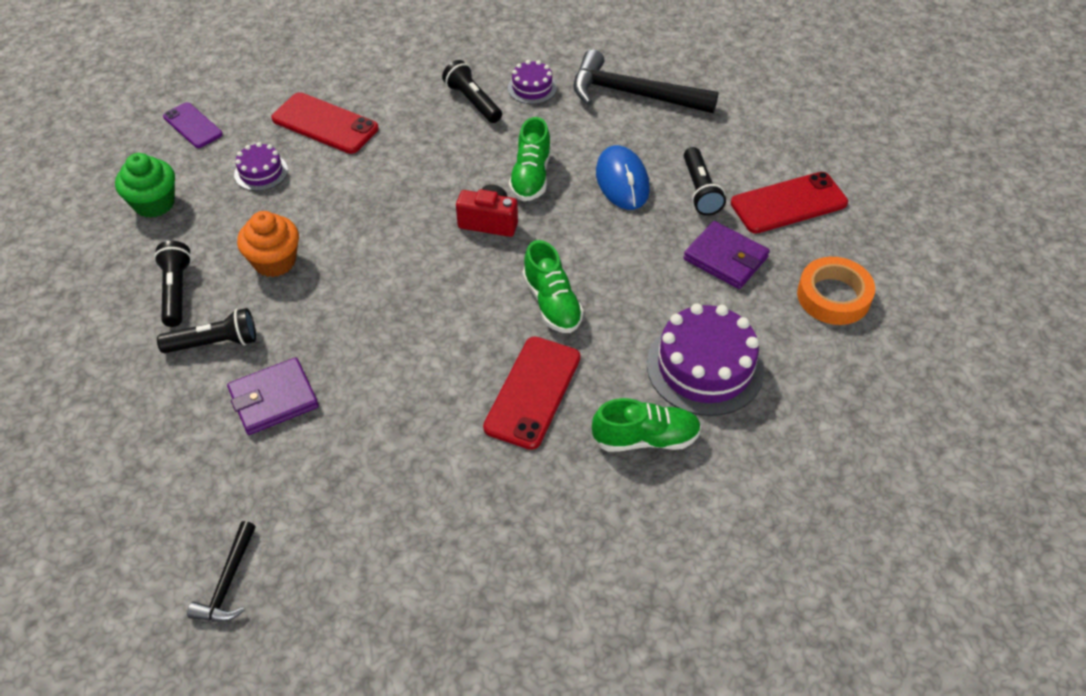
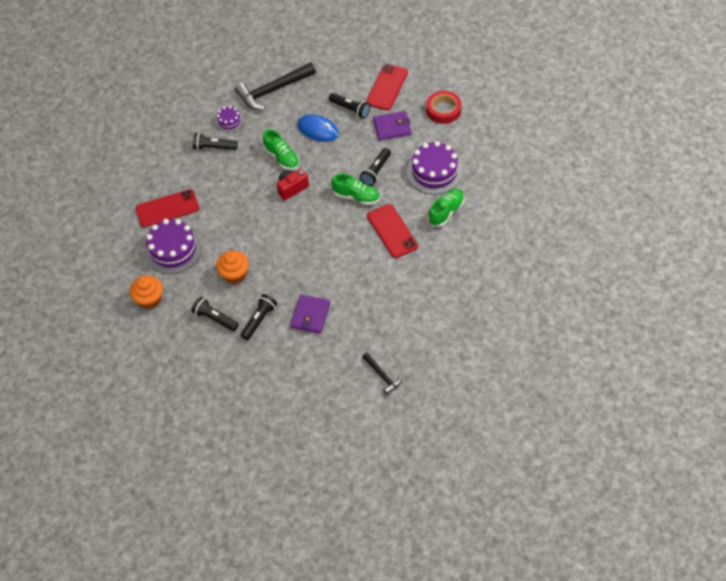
camera: 45 degrees left, 5 degrees up
(154, 203) = (149, 299): green cupcake -> orange cupcake
(192, 125) = (111, 258): purple phone -> none
(261, 172) = (173, 249): purple cake -> purple cake, size x1.90
(624, 294) = (376, 171): none -> black flashlight
(833, 296) = (443, 110): orange tape -> red tape

